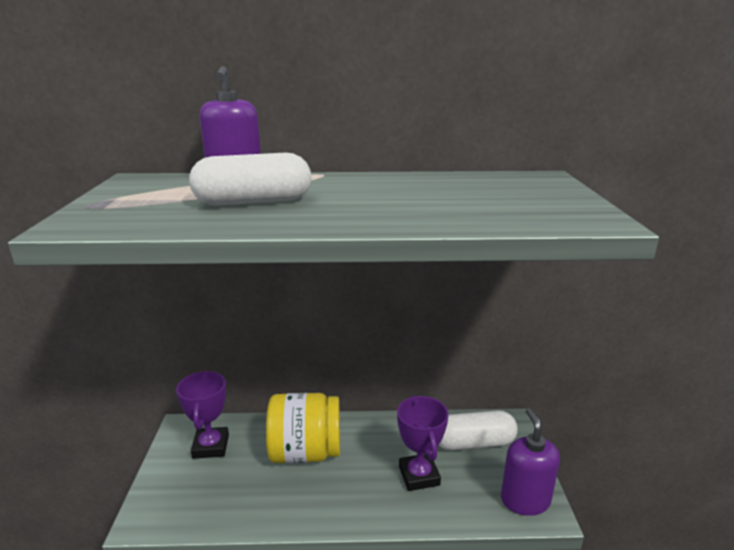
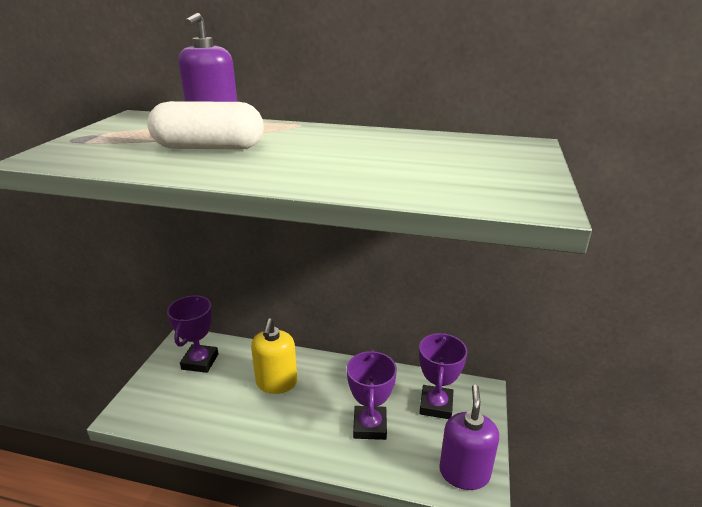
camera: 15 degrees right, 5 degrees up
(305, 452) = (276, 383): yellow jar -> yellow soap dispenser
(473, 443) = (436, 405): white capsule -> purple trophy

